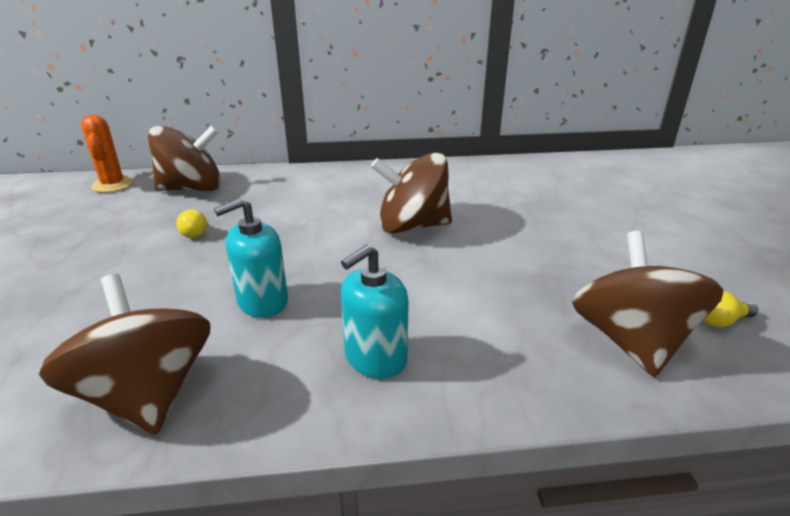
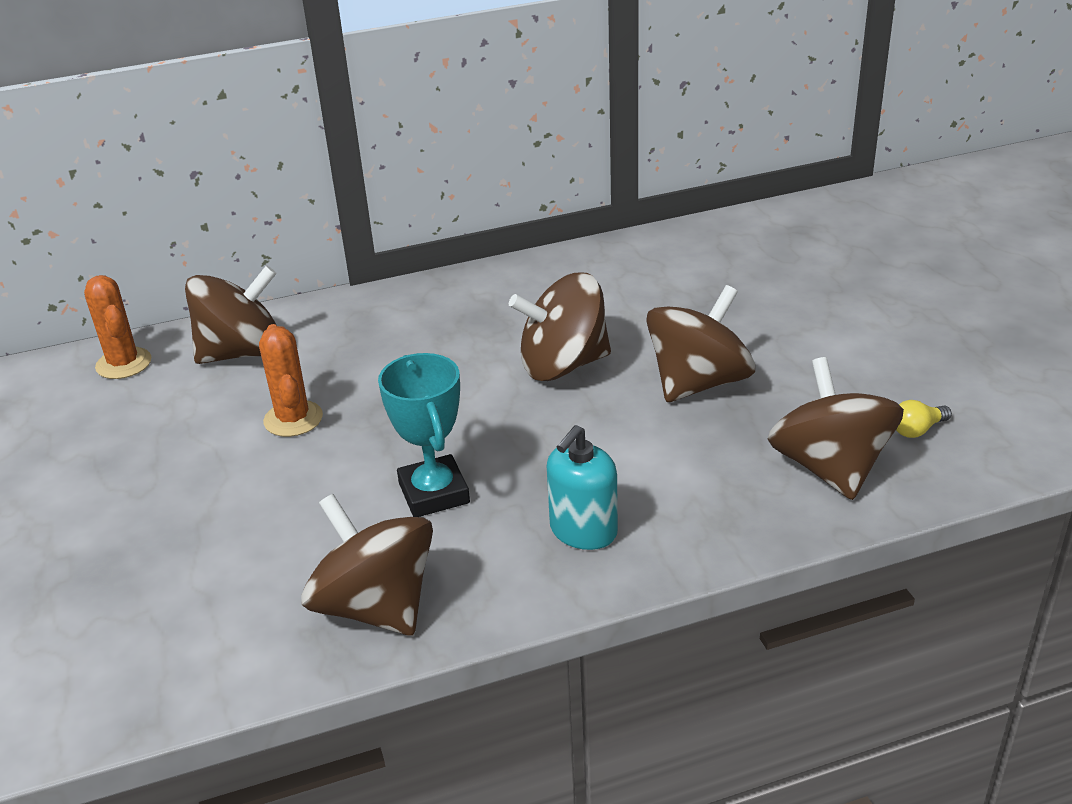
camera: 10 degrees left, 5 degrees up
(194, 232) = (293, 419): yellow light bulb -> orange cactus
(262, 302) = (434, 493): turquoise soap dispenser -> turquoise trophy
(518, 253) = (698, 383): none -> brown spinning top

